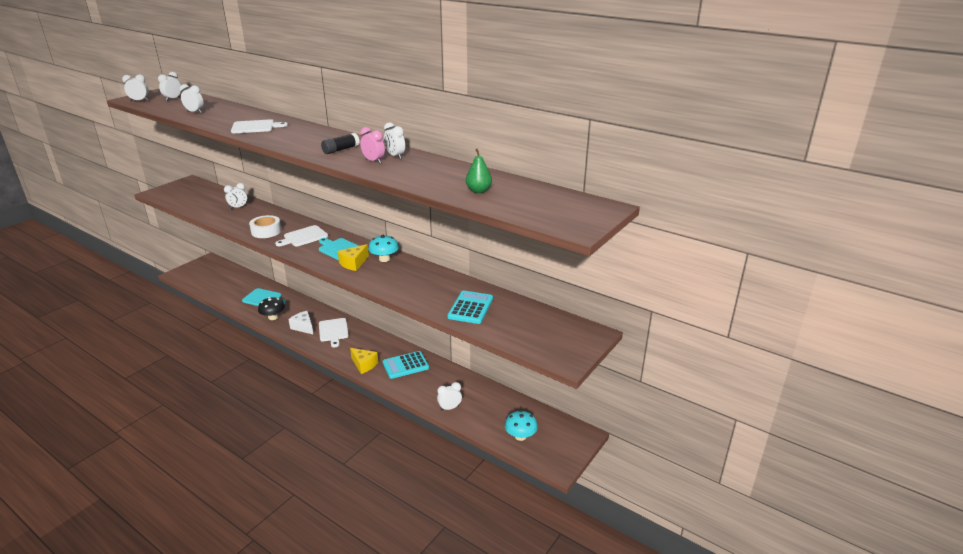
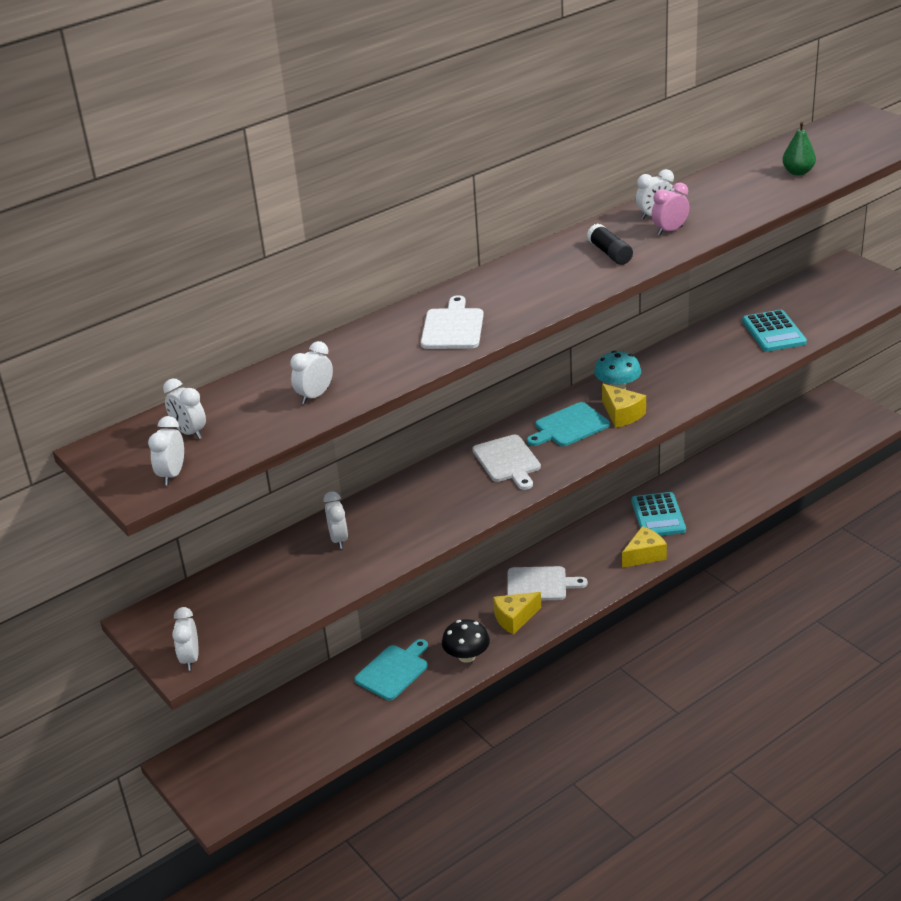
camera: 70 degrees left, 5 degrees up
(266, 231) = (466, 501): white tape -> none
(303, 327) = (514, 618): white cheese -> yellow cheese
(449, 408) = (763, 486): white clock -> white clock (190, 659)
(470, 308) = (773, 332): turquoise calculator -> turquoise calculator turned 135 degrees counterclockwise
(520, 436) = (827, 439): turquoise mushroom -> none

